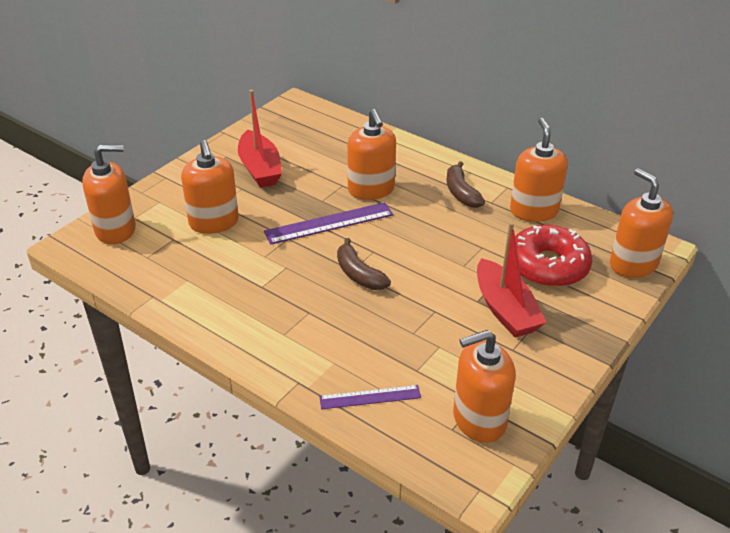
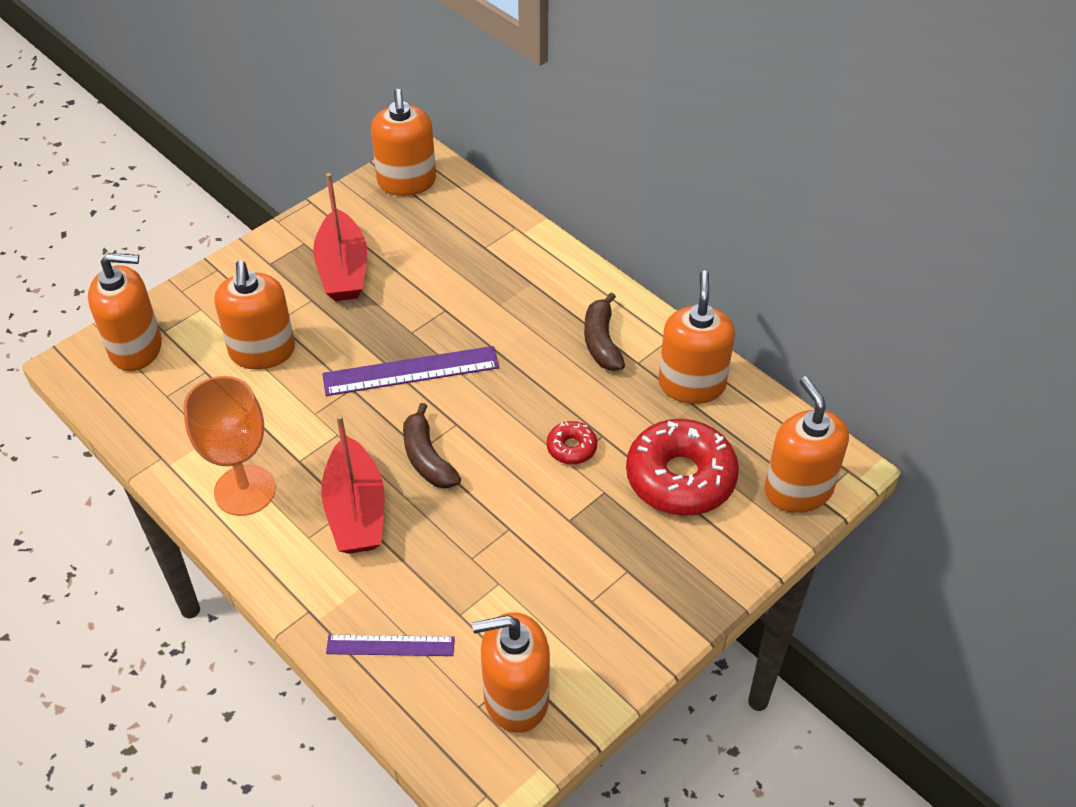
camera: 10 degrees right, 10 degrees up
(225, 310) = (245, 490): none -> orange goblet
(371, 190) = (481, 322): orange soap dispenser -> orange soap dispenser (406, 182)
(463, 257) = (571, 448): none -> red donut
(505, 310) = (601, 539): red boat -> red boat (356, 510)

